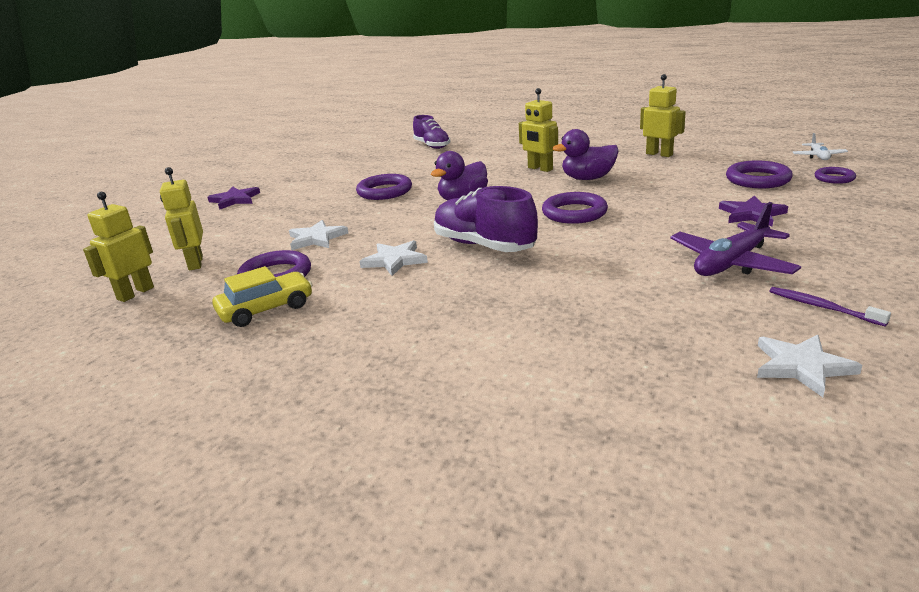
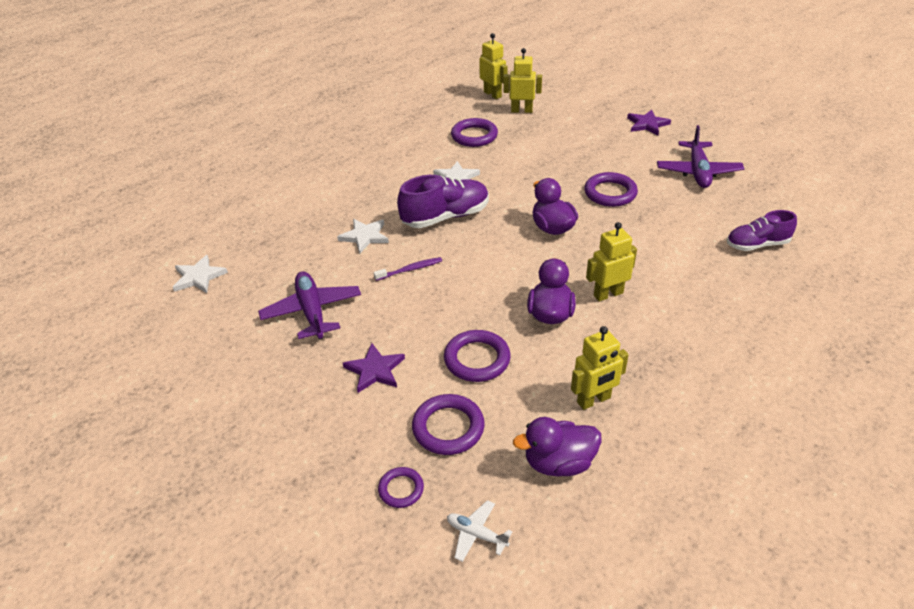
camera: 110 degrees right, 15 degrees up
(266, 309) = (431, 131): yellow car -> none
(316, 238) = (525, 153): white star -> white star (364, 236)
(329, 171) = (698, 172): none -> purple plane
(574, 213) = (469, 275): purple ring -> purple ring (477, 359)
(727, 152) = (558, 463): none -> purple duck
(822, 307) = (229, 317): purple toothbrush -> purple toothbrush (410, 269)

